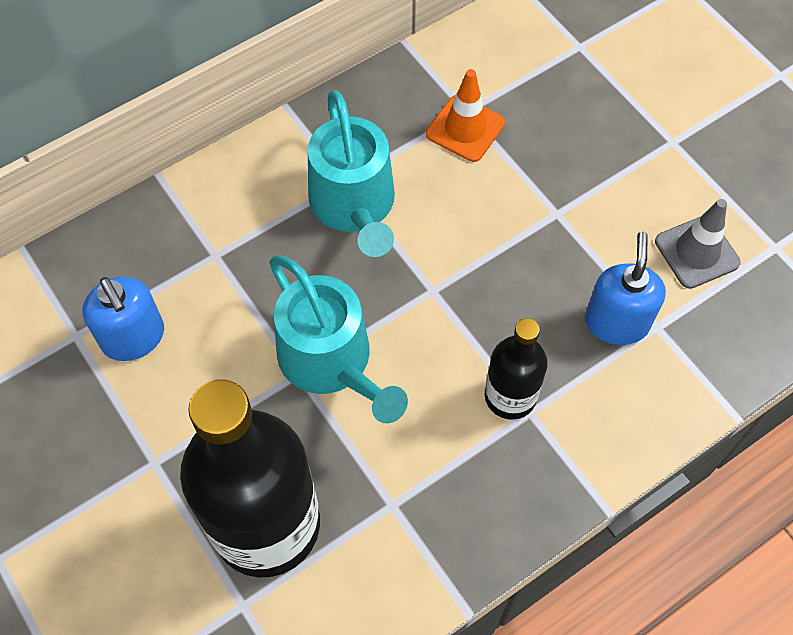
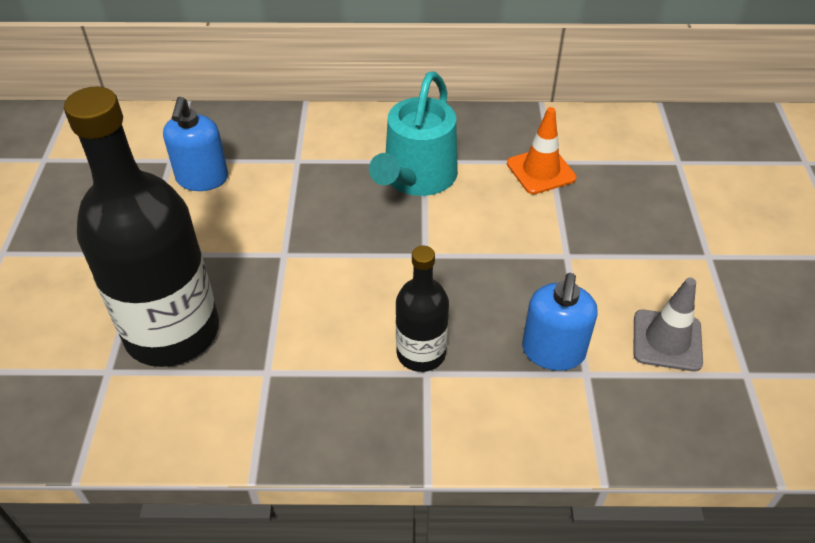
camera: 35 degrees right, 15 degrees down
(331, 361) = (312, 259): turquoise watering can -> none
(616, 322) = (553, 351): blue soap dispenser -> blue soap dispenser turned 150 degrees clockwise

